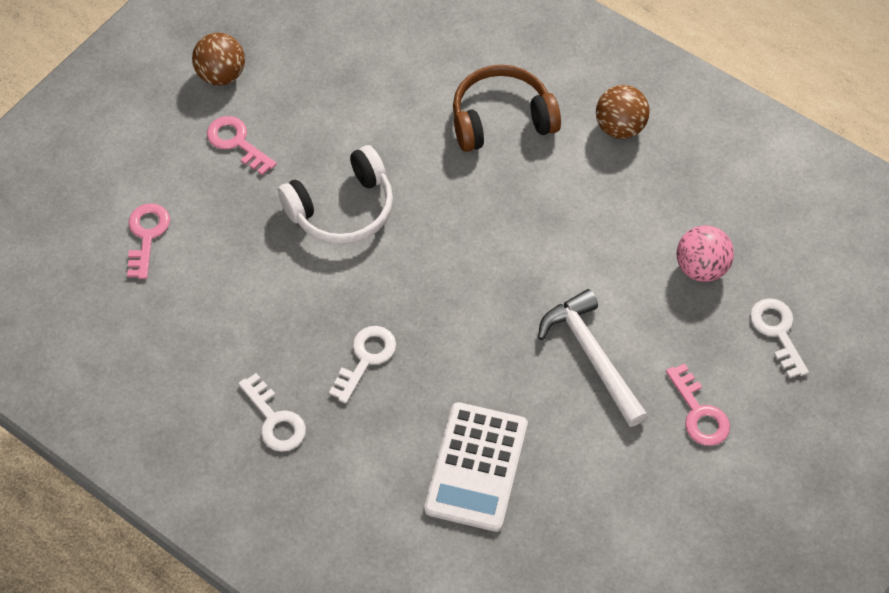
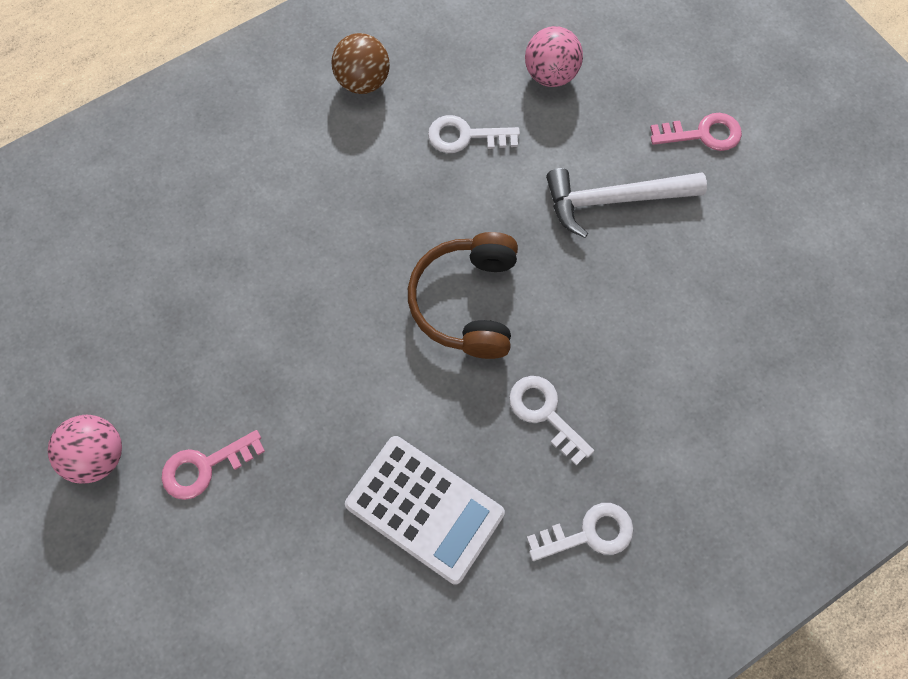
camera: 70 degrees left, 10 degrees up
(147, 235) = (290, 613): pink key -> none
(222, 75) = (98, 456): brown ball -> pink ball
(342, 209) = (348, 377): white headphones -> none
(476, 467) = (703, 347): white calculator -> white calculator (424, 509)
(501, 119) = (303, 182): brown headphones -> brown headphones (466, 302)
(777, 332) = (639, 42): white key -> white key (465, 136)

